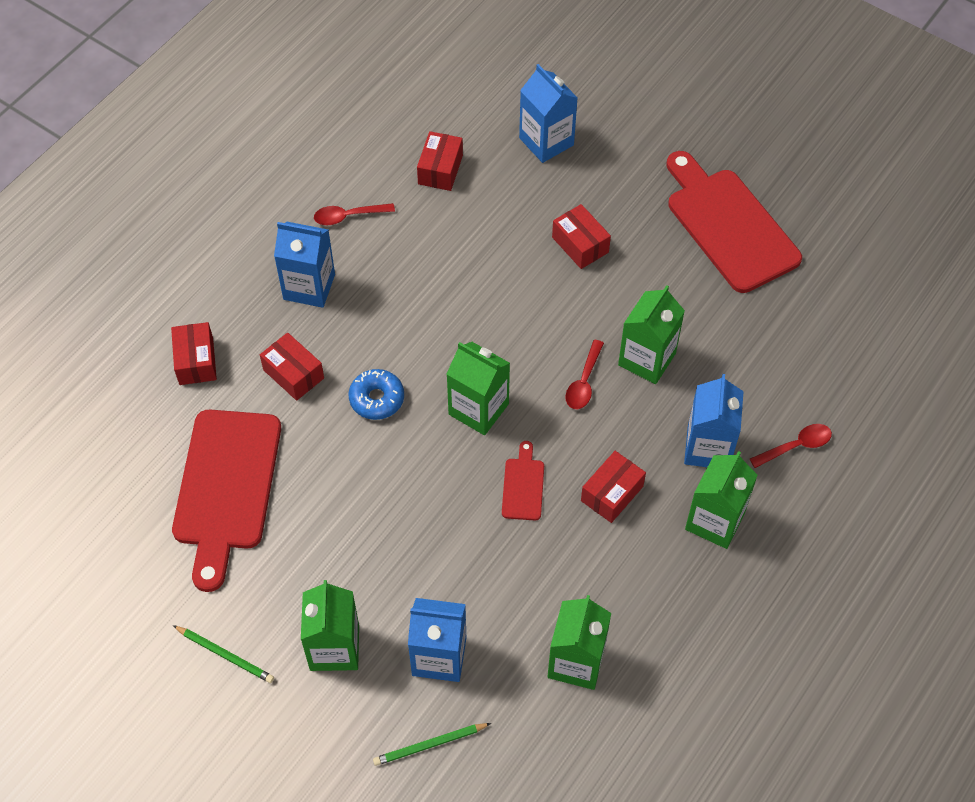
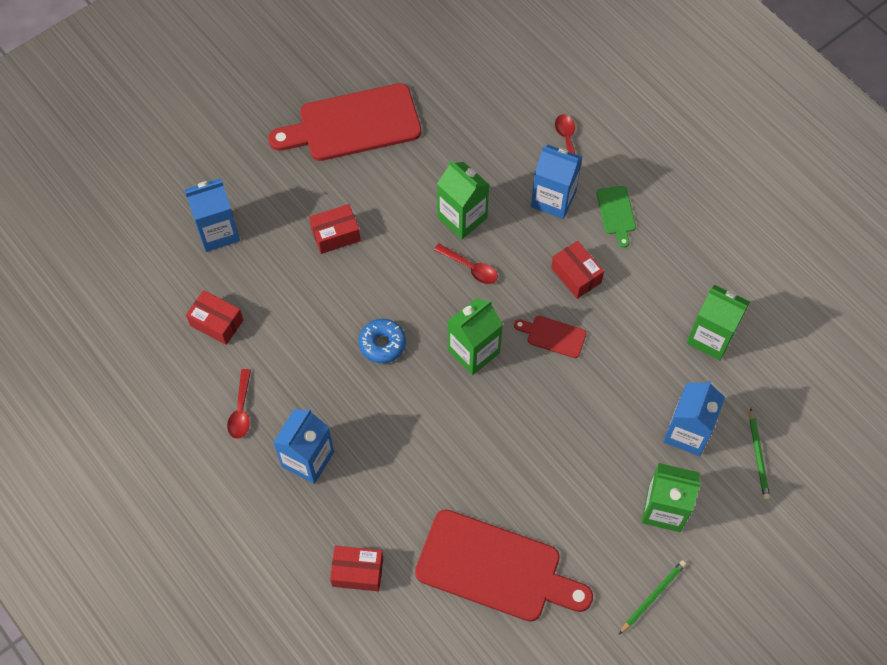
camera: 75 degrees left, 5 degrees up
(293, 374) = (396, 490): red box -> none
(377, 399) = (441, 427): blue donut -> blue donut (382, 344)
(715, 521) = (616, 213): green carton -> green cutting board

